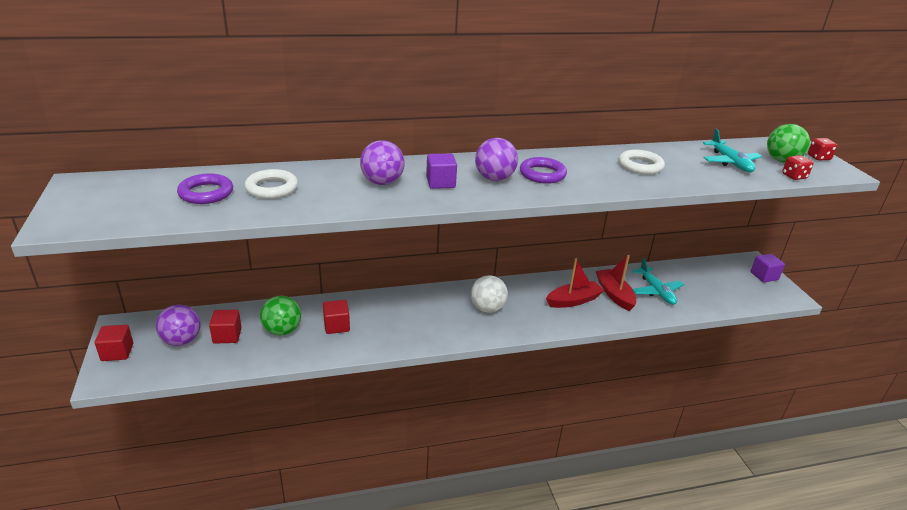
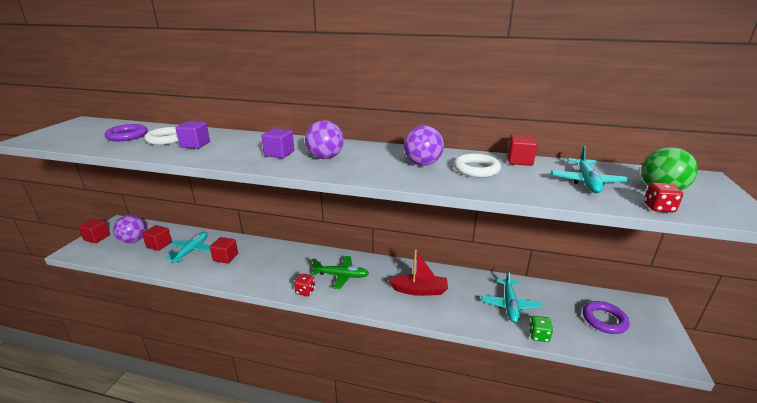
camera: 30 degrees right, 5 degrees down
(282, 330) = (191, 251): green ball -> turquoise plane
(382, 182) = (239, 147): purple ball -> purple ball (422, 164)
(487, 308) = (341, 276): white ball -> green plane
(542, 174) = (371, 161): purple ring -> purple ring (604, 320)
(614, 294) = (463, 296): red boat -> none
(662, 150) = (519, 161): none -> red cube
(696, 310) = (538, 335): none -> green dice
(764, 276) = (654, 325): purple cube -> purple cube (195, 145)
(818, 157) = (721, 196): red dice -> red dice (305, 291)

